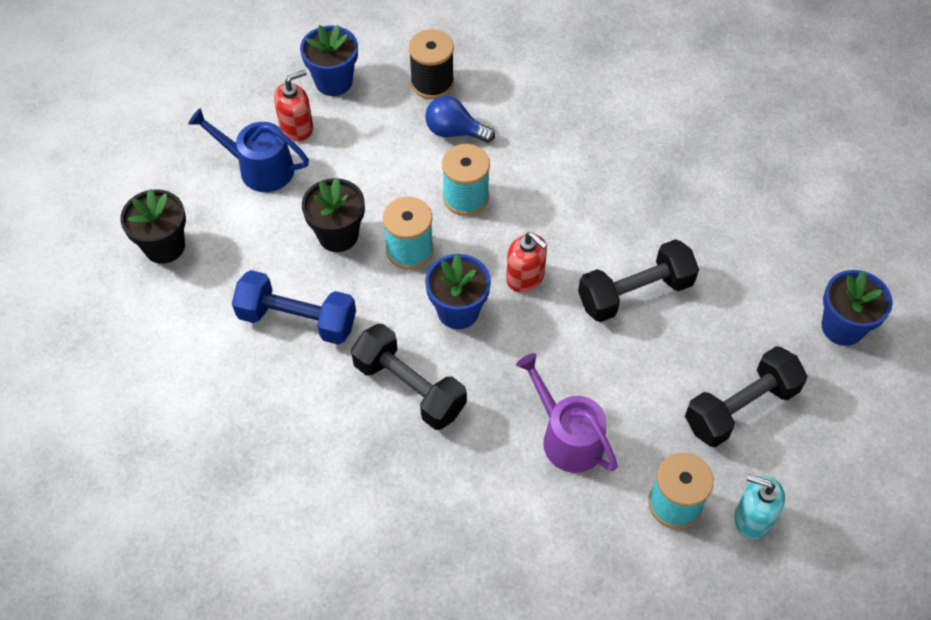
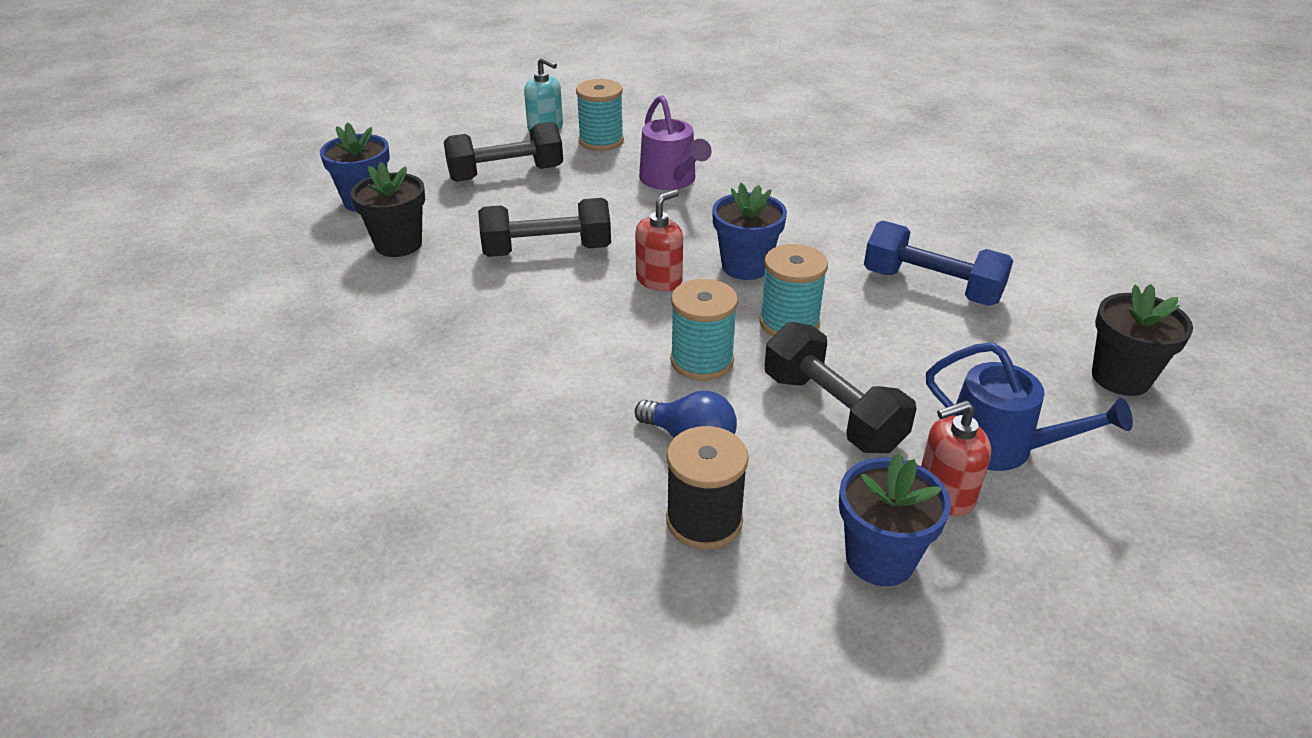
camera: 165 degrees left, 20 degrees down
(338, 235) = (880, 351): black flower pot -> black flower pot (398, 244)
(409, 387) = (811, 225): black dumbbell -> black dumbbell (832, 412)
(525, 277) = (659, 280): red soap dispenser -> red soap dispenser turned 75 degrees clockwise

